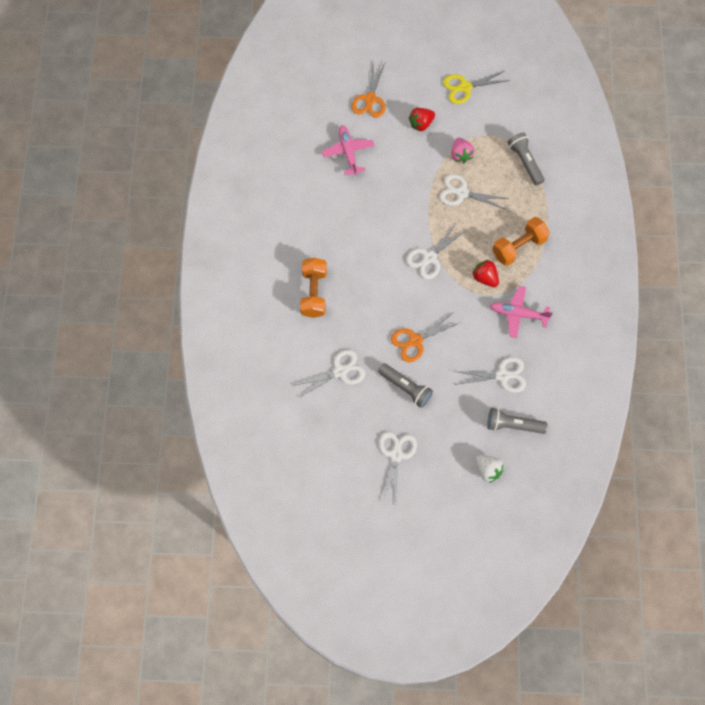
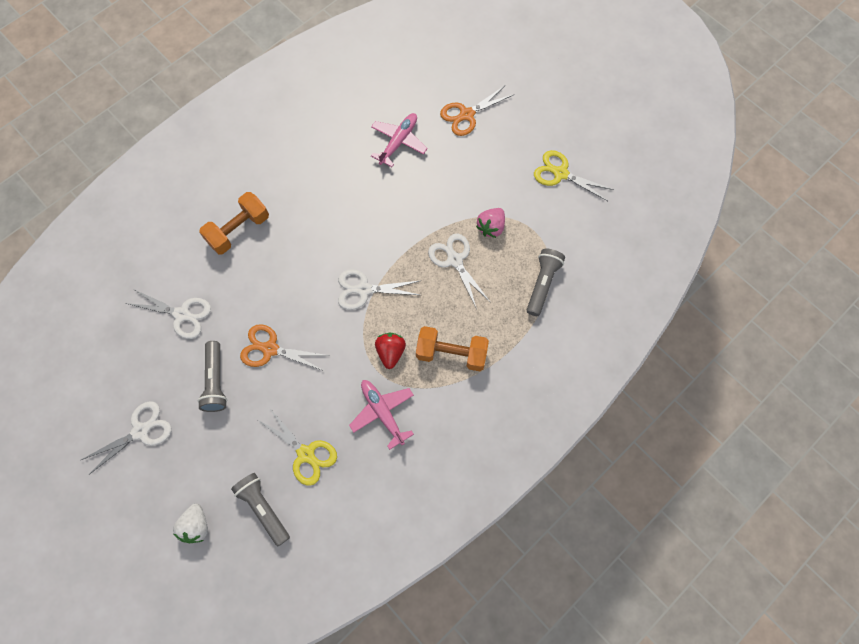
camera: 45 degrees right, 0 degrees up
(421, 124) = (486, 171): red strawberry -> none
(502, 375) = (306, 454): white scissors -> yellow scissors

